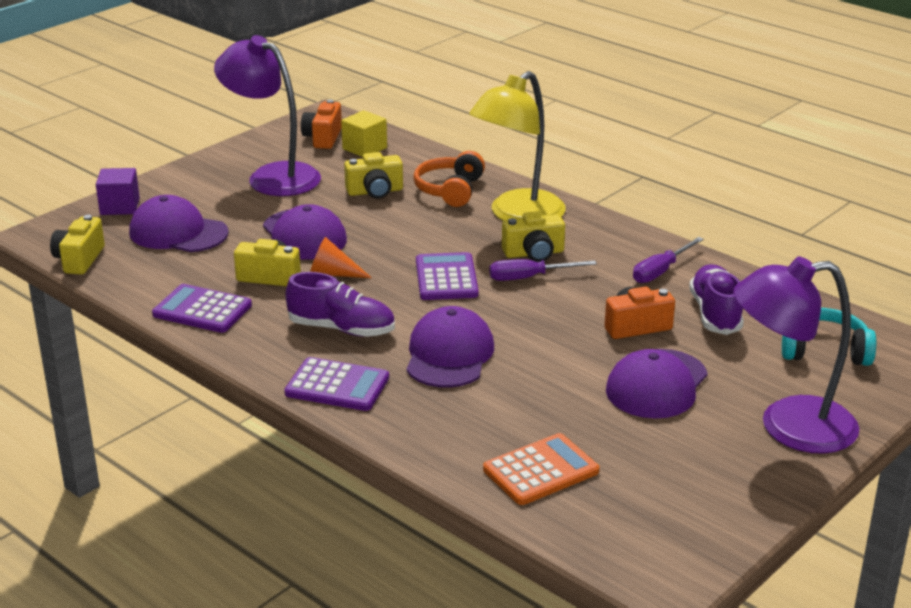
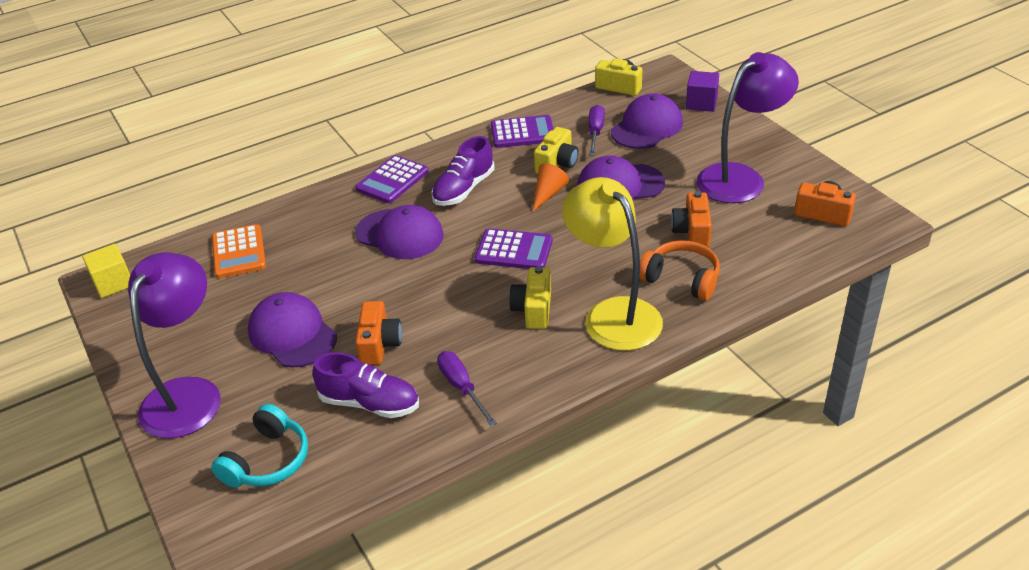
camera: 110 degrees right, 10 degrees up
(202, 310) = (522, 133): purple calculator -> purple calculator turned 45 degrees clockwise
(364, 148) = (793, 237): yellow cube -> yellow cube (113, 283)
(375, 191) = (692, 232): yellow camera -> orange camera
(529, 277) = (492, 298): purple screwdriver -> purple screwdriver (595, 132)

